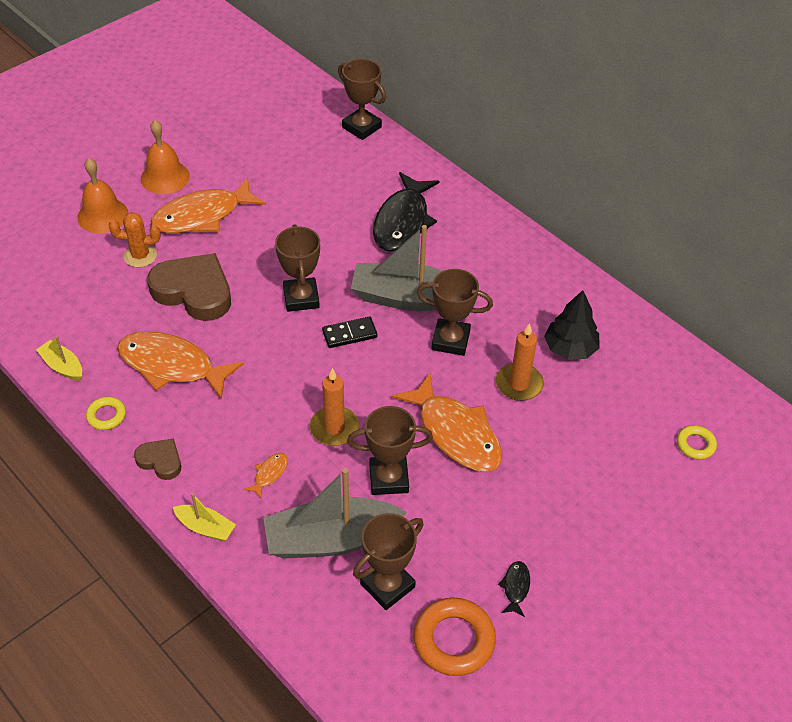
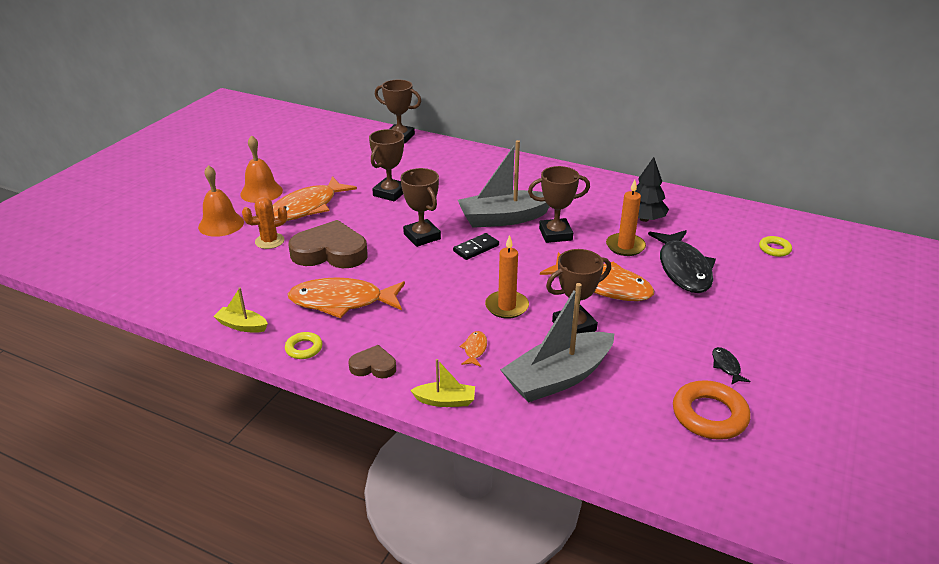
camera: 20 degrees left, 15 degrees down
(387, 585) = (627, 395): brown trophy -> brown trophy (390, 193)
(402, 221) = (468, 179): black fish -> black fish (683, 269)

